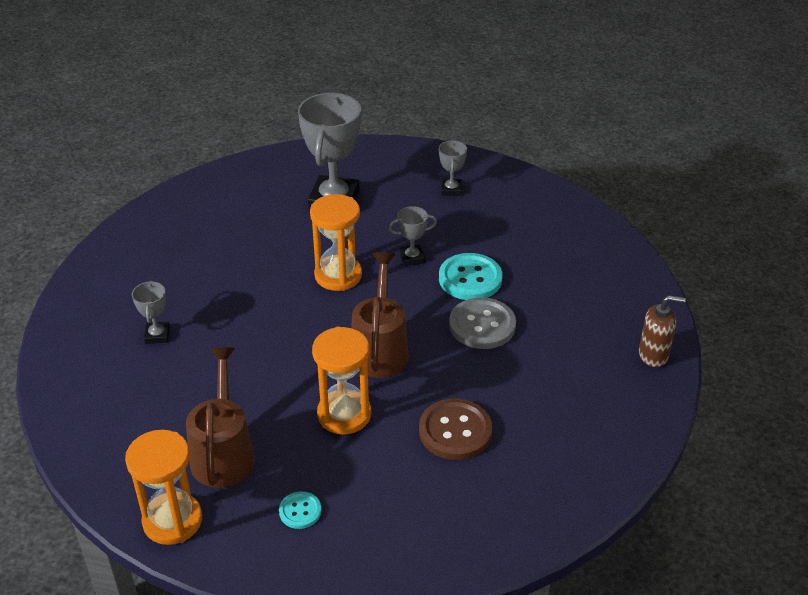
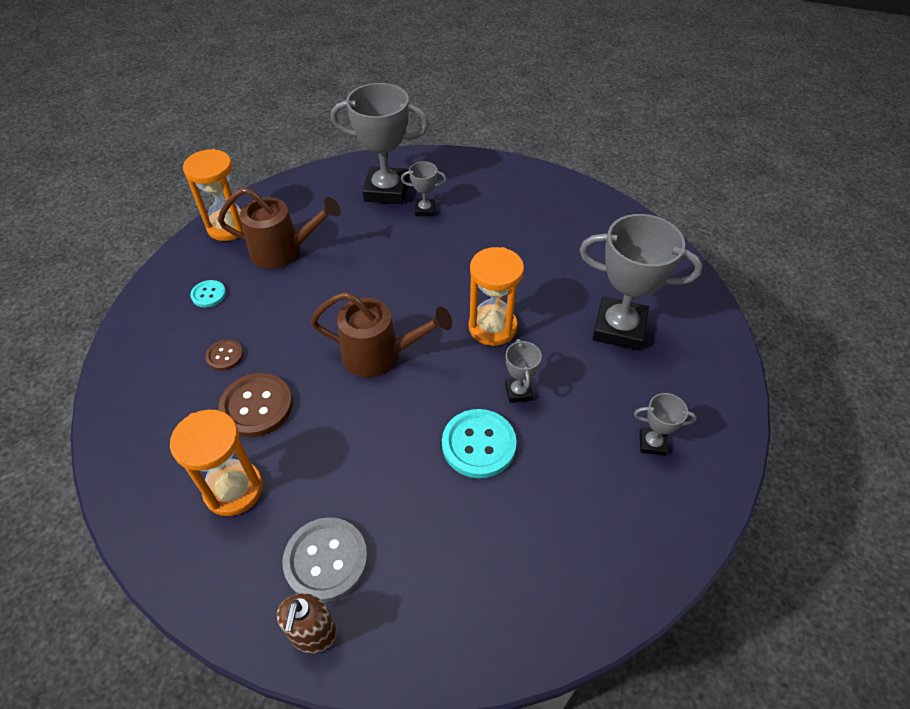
camera: 95 degrees right, 10 degrees up
(115, 372) = (386, 190): none -> grey trophy
(344, 414) = (302, 325): orange hourglass -> orange hourglass (234, 489)
(393, 472) = (225, 356): none -> brown button
(482, 325) = (399, 447): grey button -> grey button (326, 560)

